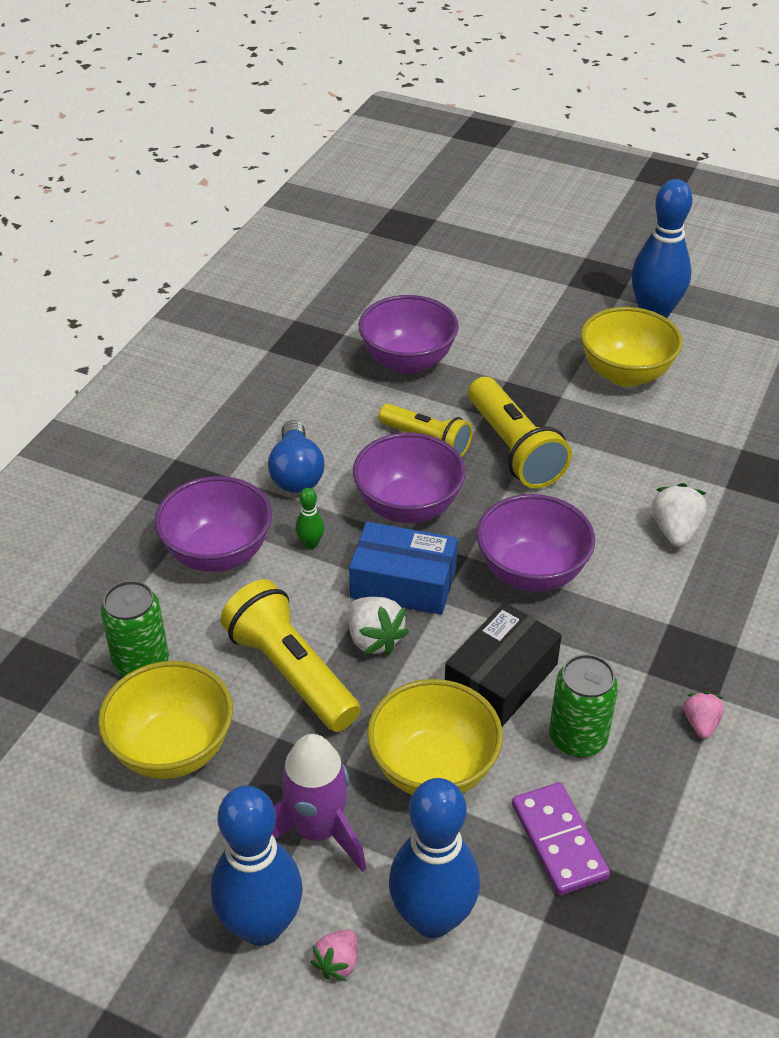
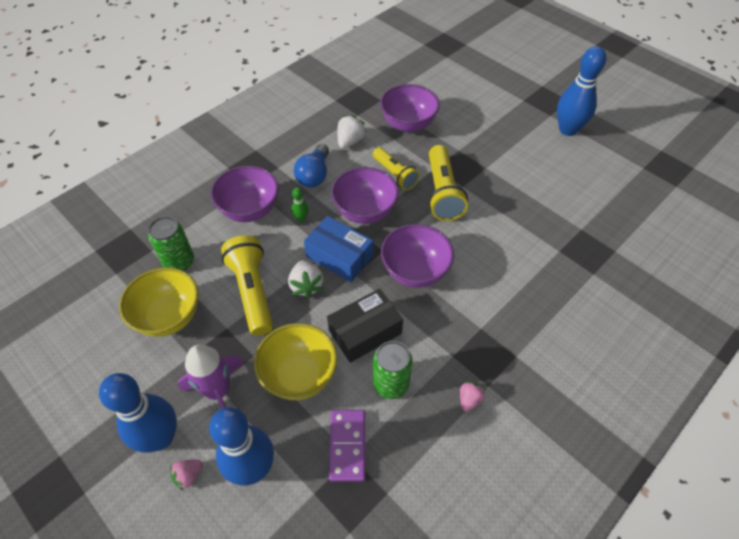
camera: 20 degrees right, 10 degrees up
(625, 374) = (531, 163): yellow bowl -> none
(675, 531) = (514, 270): white strawberry -> white strawberry (350, 141)

